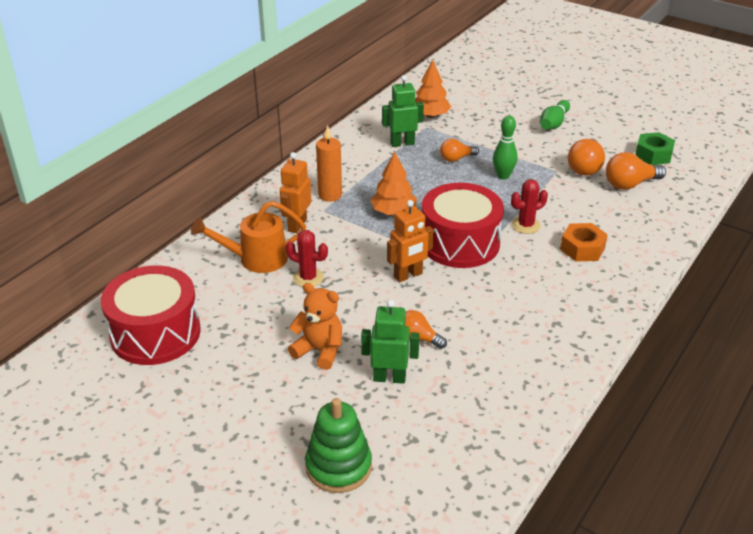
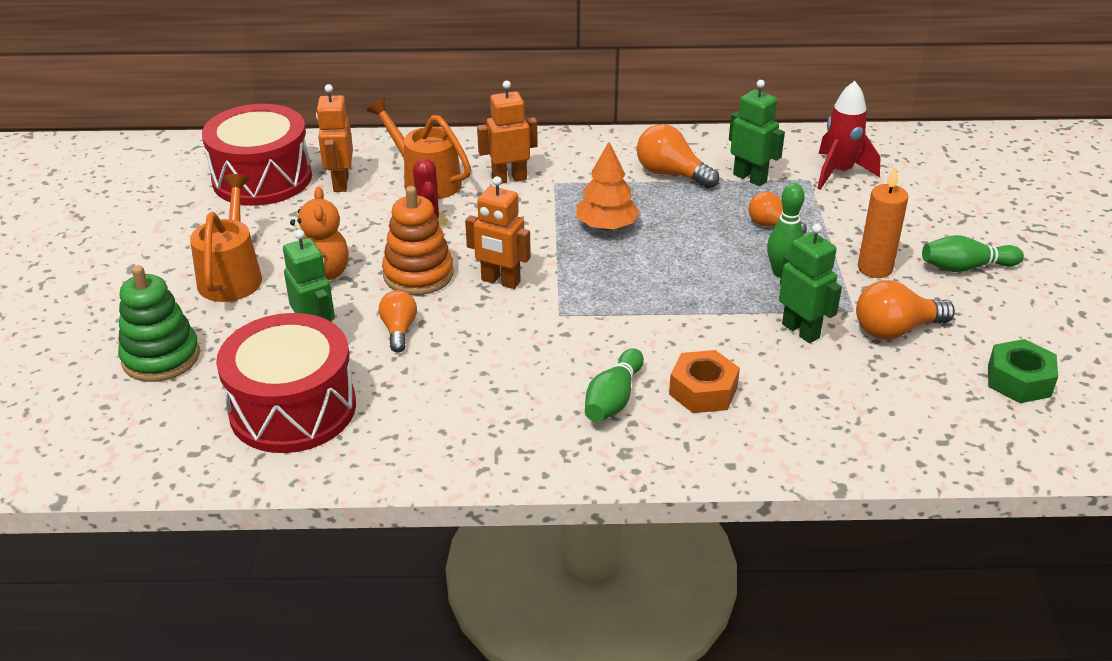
camera: 55 degrees right, 0 degrees up
(211, 298) = (340, 183): none -> orange robot
(270, 393) = (232, 275): none -> orange watering can
(330, 195) = (586, 175): orange candle -> orange candle (875, 268)
(365, 306) = (418, 274): none -> orange stacking toy
(430, 115) = (839, 172): orange tree -> red rocket
(460, 243) = (602, 293): red drum -> red drum (293, 408)
(526, 225) = (697, 328): red cactus -> none
(559, 194) = (801, 331): none -> green robot
(563, 282) = (613, 399): none -> green bowling pin
(630, 184) = (909, 383): orange light bulb -> orange light bulb (671, 174)

